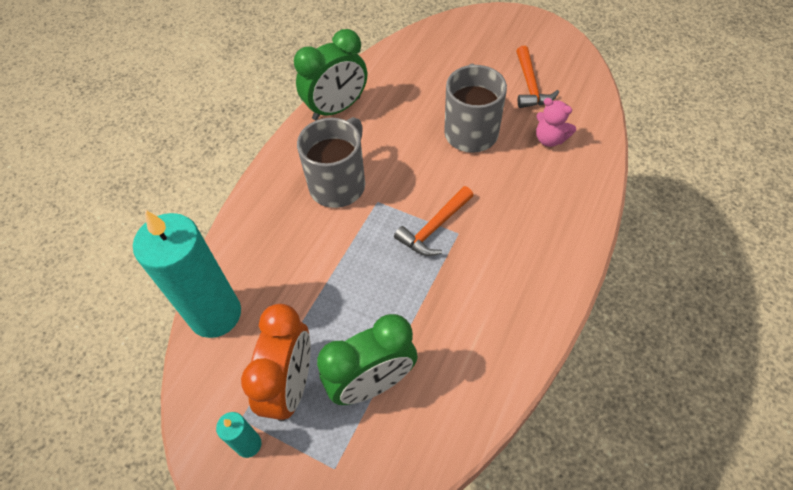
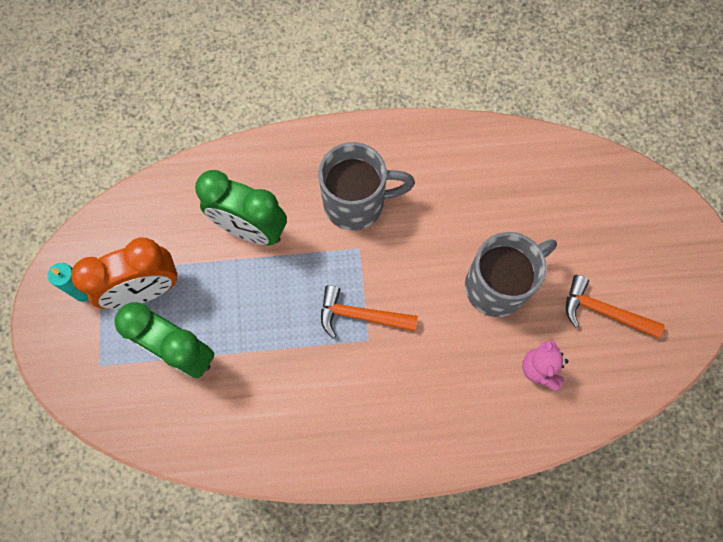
camera: 55 degrees right, 15 degrees up
(215, 314) = (172, 192): turquoise candle -> none
(337, 108) = (444, 144): green clock -> green clock (250, 229)
(530, 85) = (603, 311): orange hammer -> orange hammer turned 60 degrees clockwise

